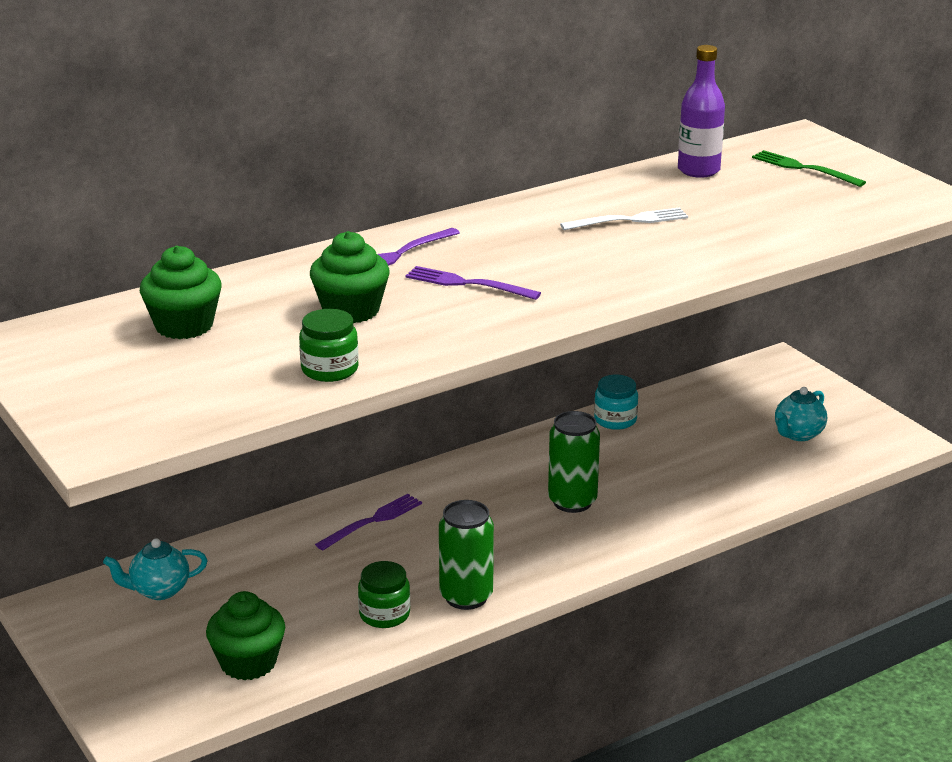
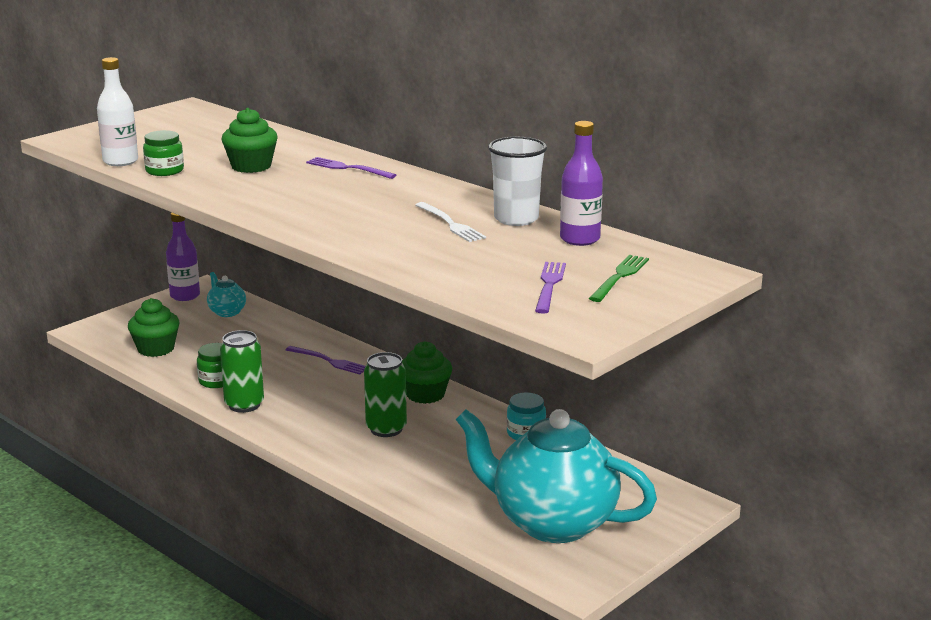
camera: 75 degrees right, 5 degrees down
(69, 625) = (185, 296): none -> purple bottle
(184, 326) = (216, 135): green cupcake -> green cupcake (425, 394)
(261, 401) = (120, 161): none -> white bottle
(466, 284) = (306, 189): purple fork -> purple fork (549, 285)
(627, 189) = (516, 219): none -> white cup
(798, 434) = (552, 523): turquoise teapot -> turquoise teapot, size x2.42

